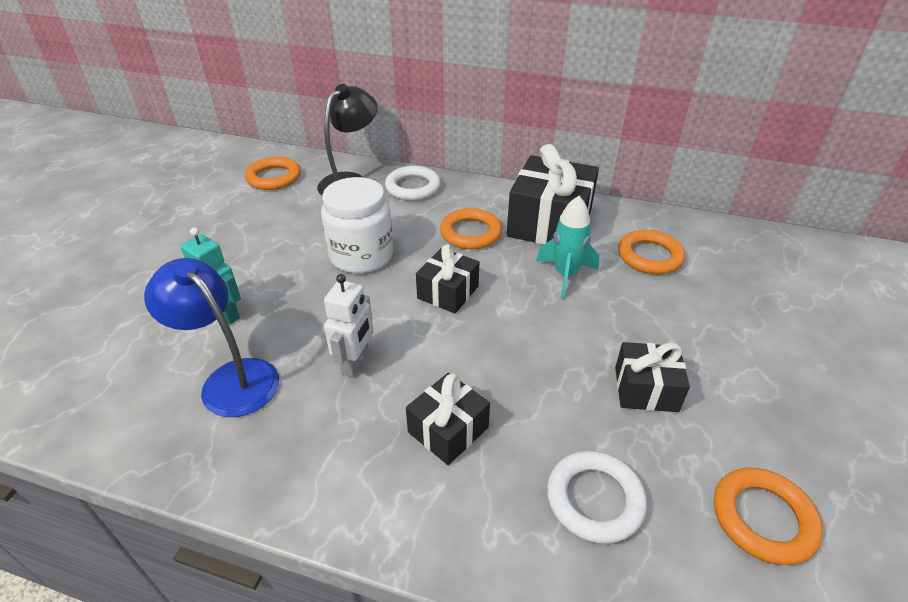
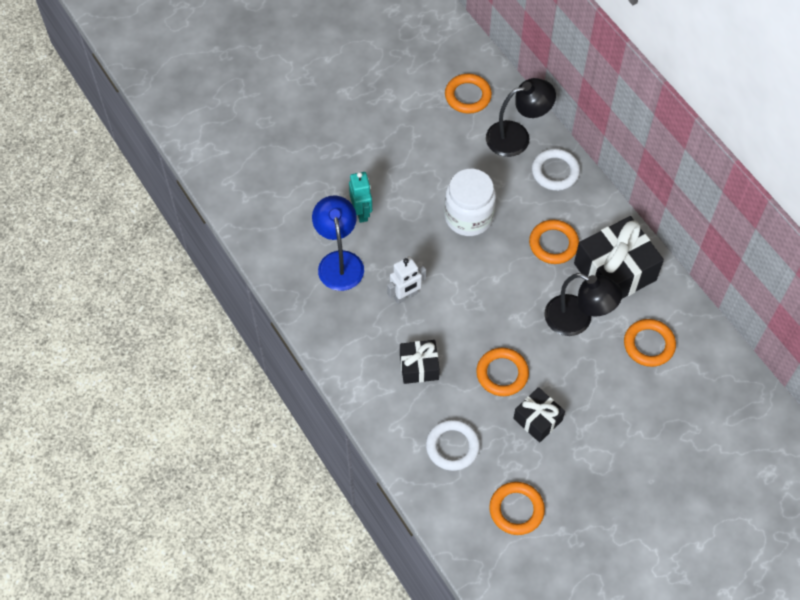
camera: 40 degrees right, 20 degrees up
(448, 292) = (494, 283): black gift -> none
(552, 369) = (502, 374): none -> orange ring
(565, 275) = (577, 320): turquoise rocket -> black lamp

